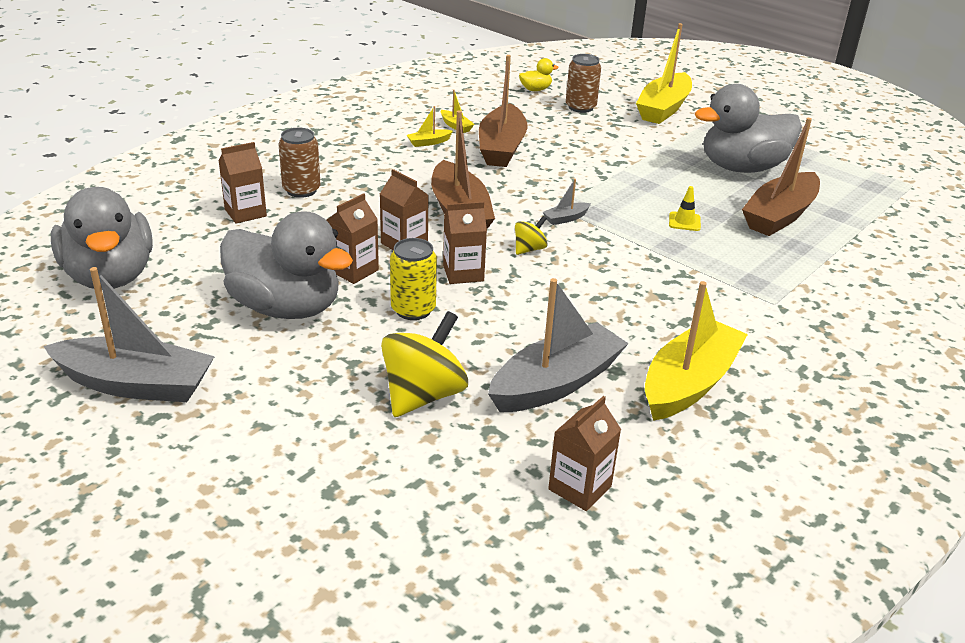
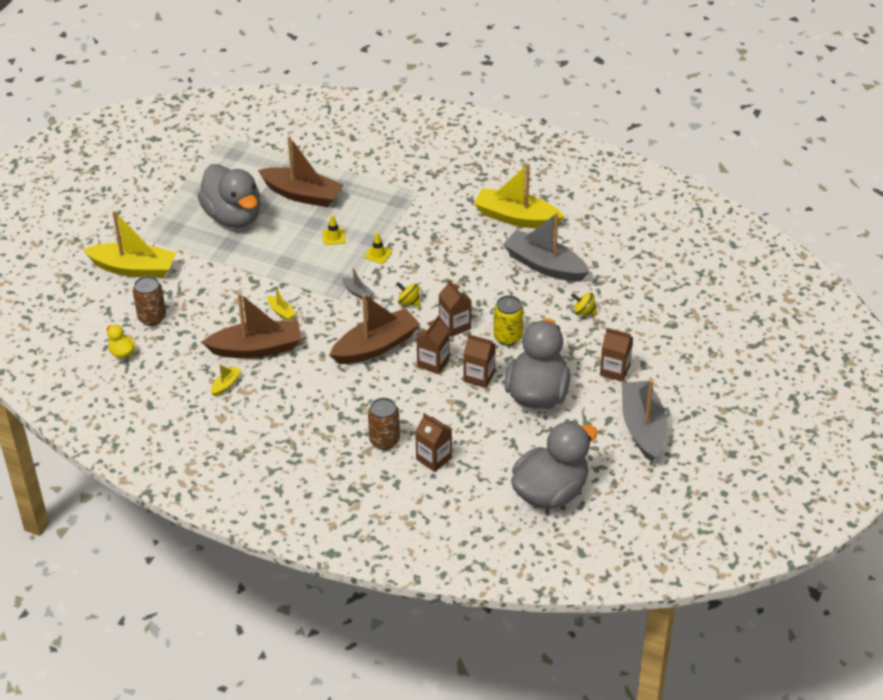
camera: 105 degrees left, 10 degrees up
(423, 395) = (584, 312): yellow spinning top -> yellow spinning top, size x0.50
(429, 142) = (266, 393): yellow boat -> yellow boat (281, 312)
(579, 488) = (619, 244): brown carton -> brown carton (615, 370)
(637, 245) = (378, 254): none -> yellow traffic cone

